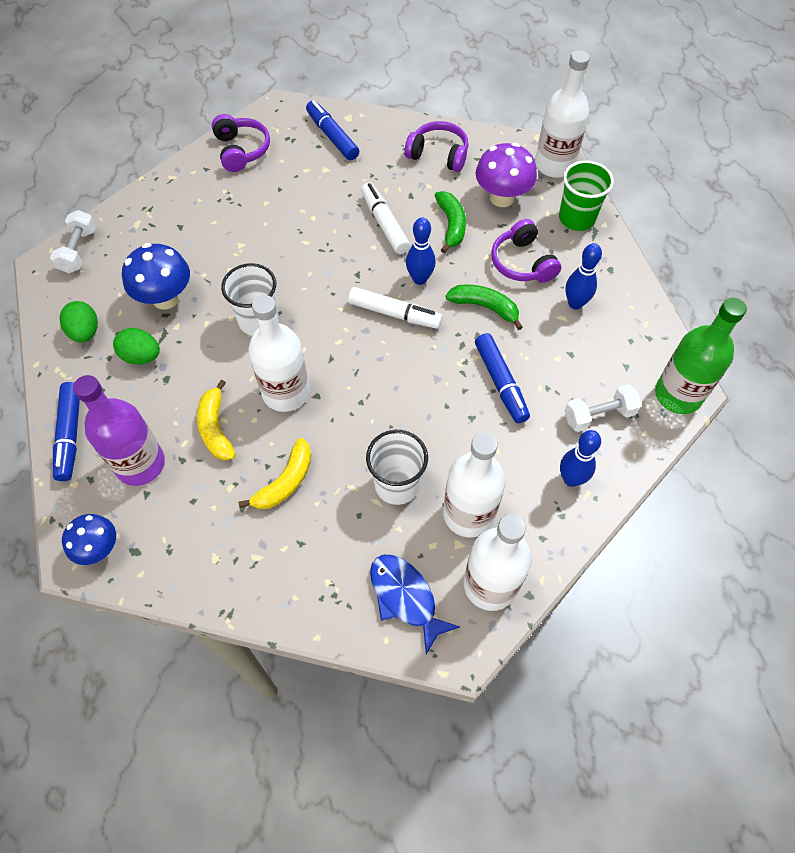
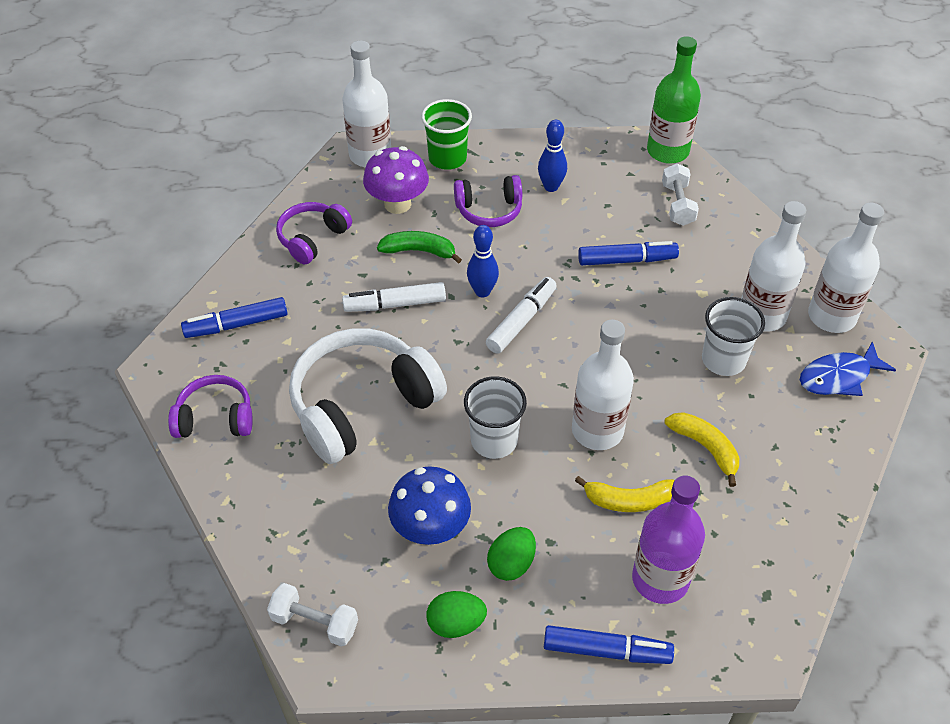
camera: 75 degrees left, 10 degrees down
(99, 548) = (759, 629): blue mushroom -> none
(273, 229) = (362, 405): none -> white headphones
(485, 307) = (535, 250): green banana -> none
(571, 479) = (738, 239): blue bowling pin -> none

